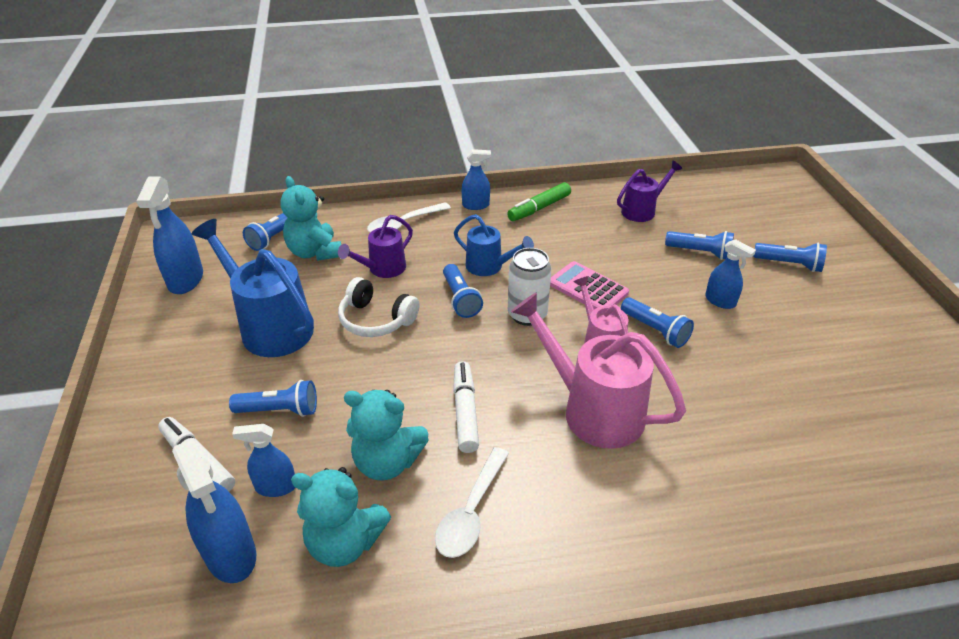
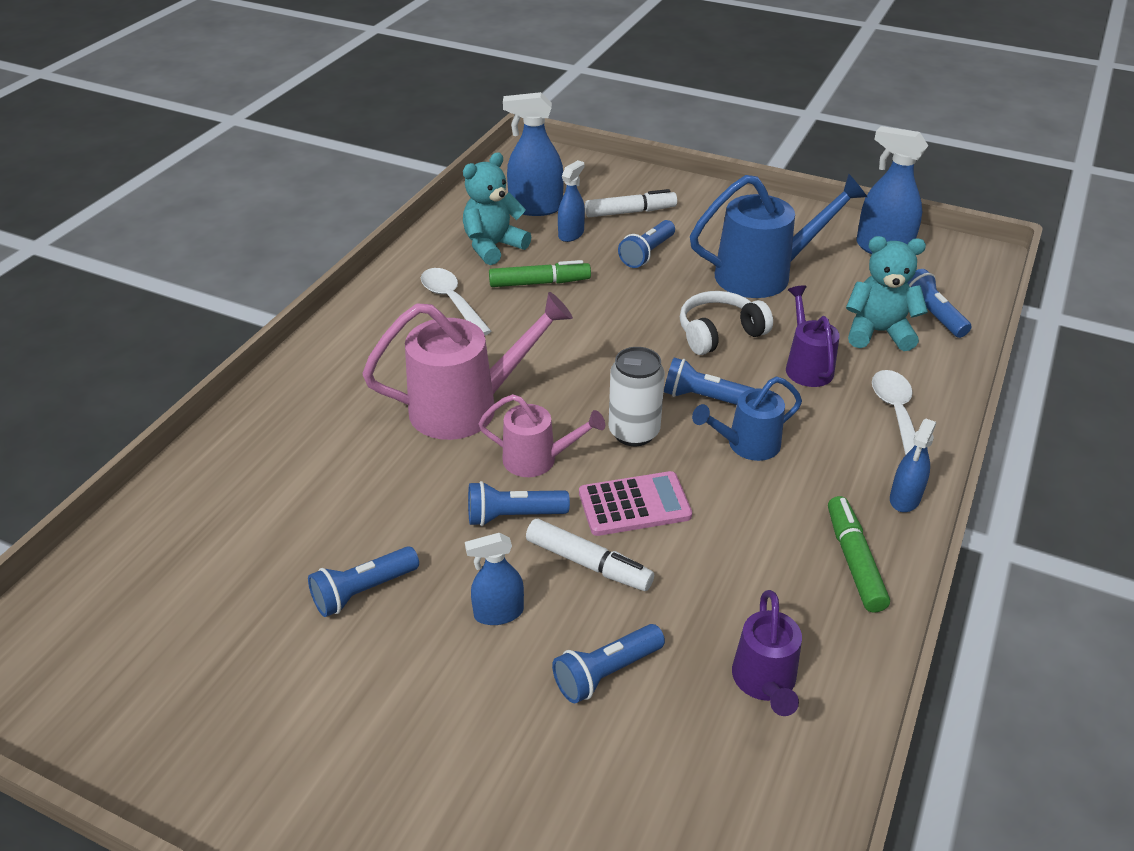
camera: 125 degrees right, 0 degrees up
(387, 462) = (539, 283): turquoise teddy bear -> green marker
(465, 412) = (546, 337): white marker -> white marker (588, 563)
(789, 264) = (486, 765): blue flashlight -> blue flashlight (363, 591)

